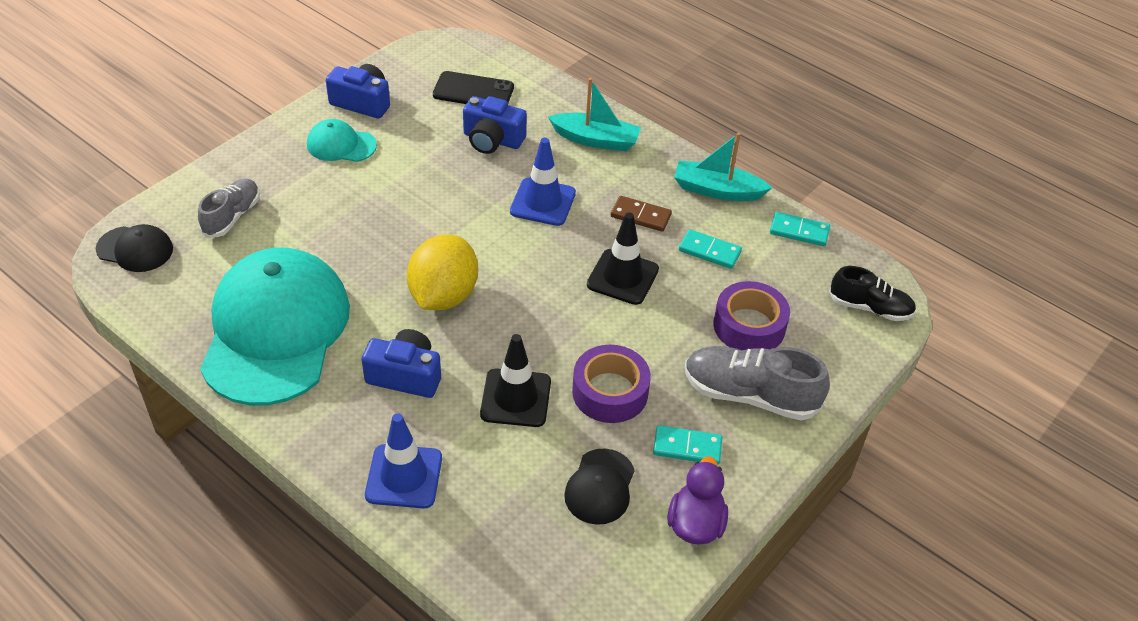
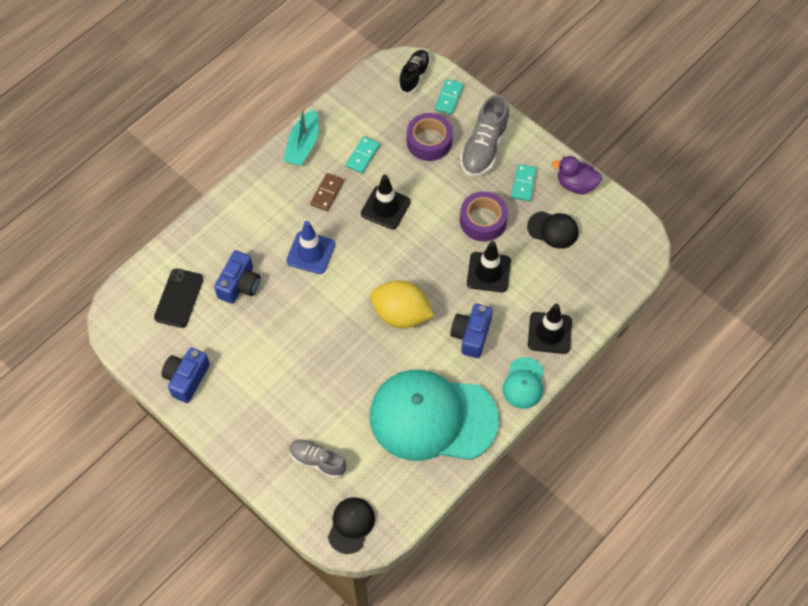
camera: 85 degrees left, 15 degrees up
(341, 145) = (239, 391): turquoise cap -> turquoise cap (523, 383)
(404, 476) = (549, 333): blue traffic cone -> black traffic cone
(596, 140) = (244, 216): turquoise boat -> none
(799, 231) = (345, 103): turquoise domino -> turquoise domino (449, 98)

